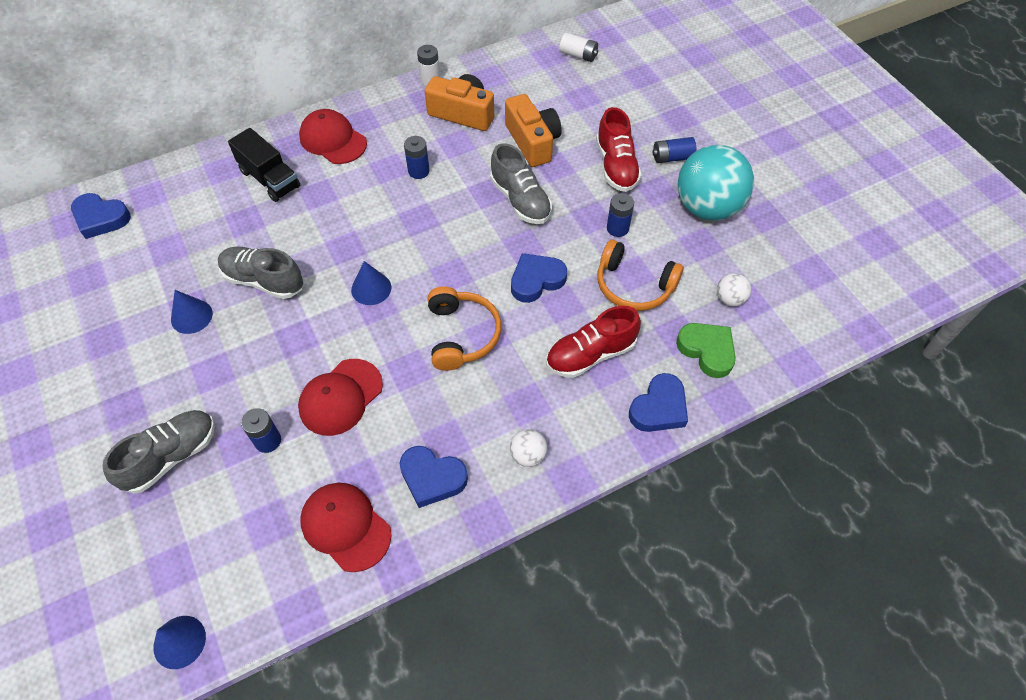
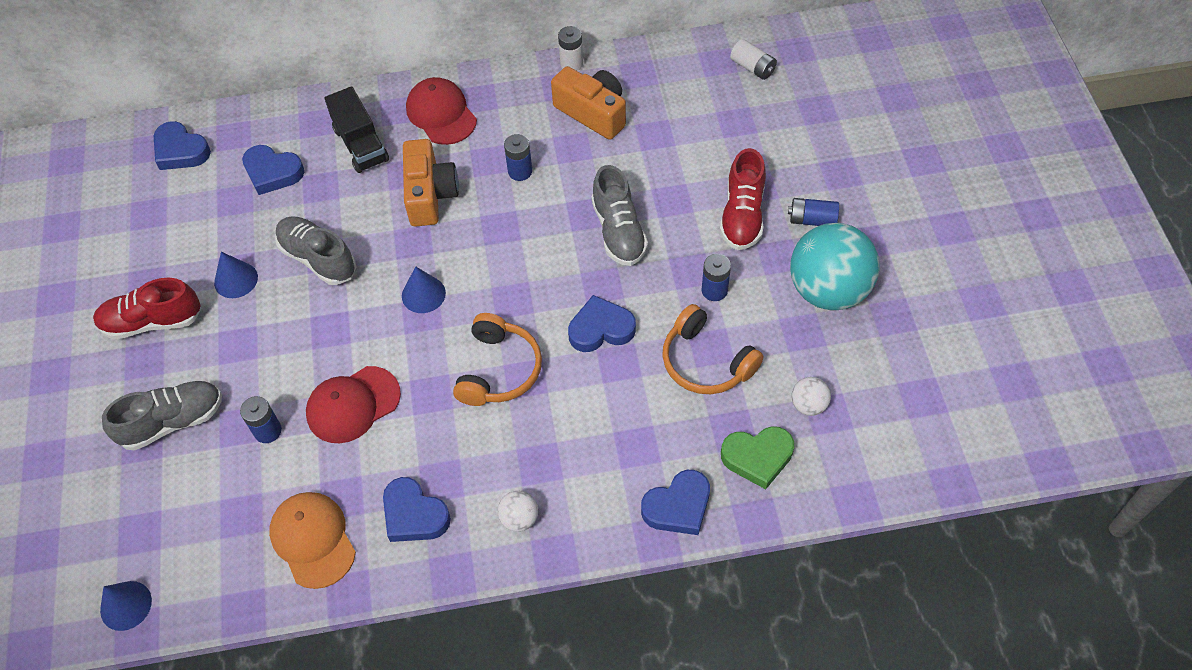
camera: 20 degrees right, 0 degrees up
(196, 218) = (272, 172): none -> blue heart
(345, 527) = (313, 540): red cap -> orange cap
(533, 142) = (658, 164): orange camera -> orange camera (430, 195)
(590, 354) = (627, 427): red shoe -> red shoe (152, 322)
(707, 351) = (757, 457): green heart -> green heart turned 105 degrees clockwise

